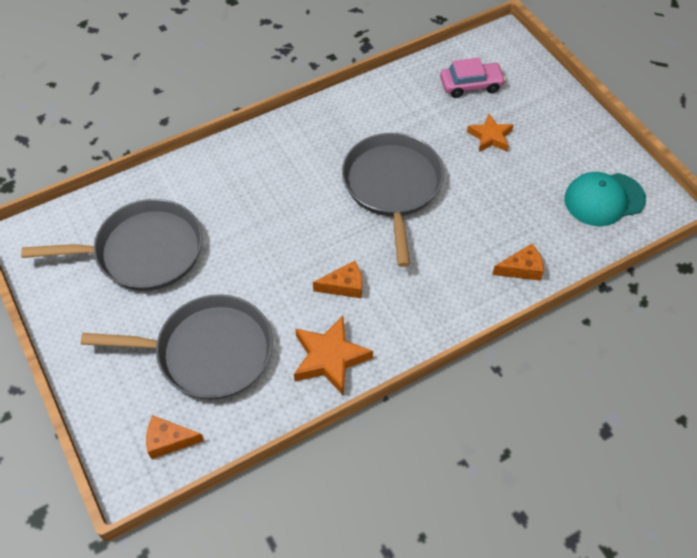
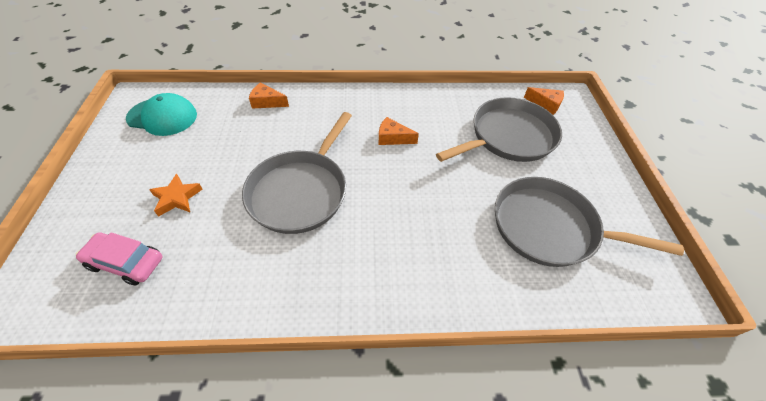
camera: 155 degrees left, 5 degrees down
(208, 352) = (509, 137): grey pan -> grey pan turned 120 degrees clockwise
(330, 358) = (427, 105): orange star -> none

